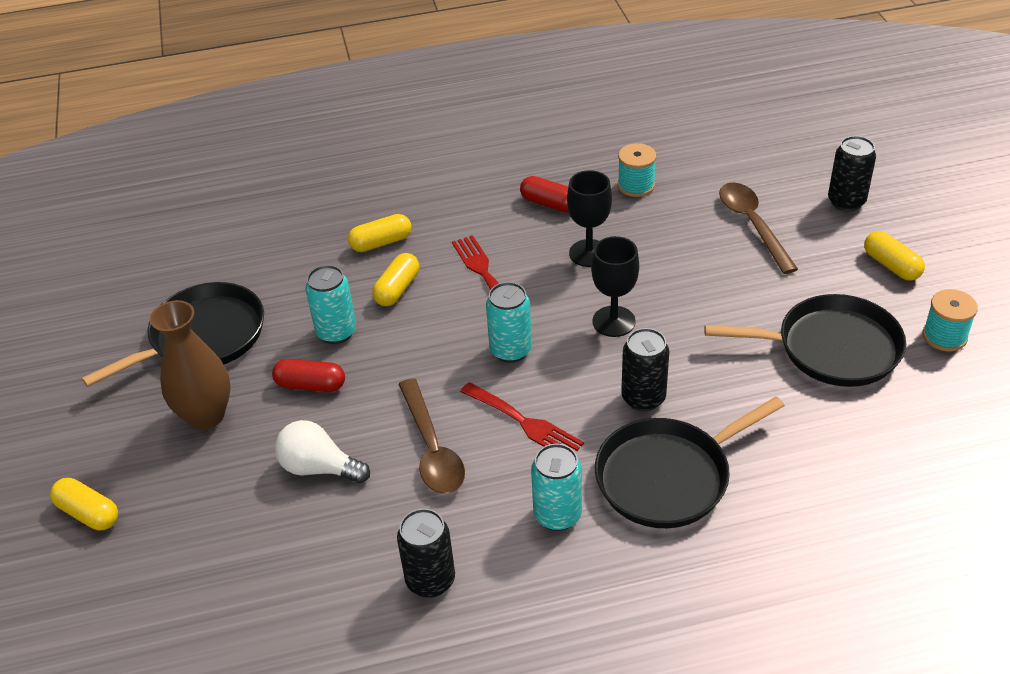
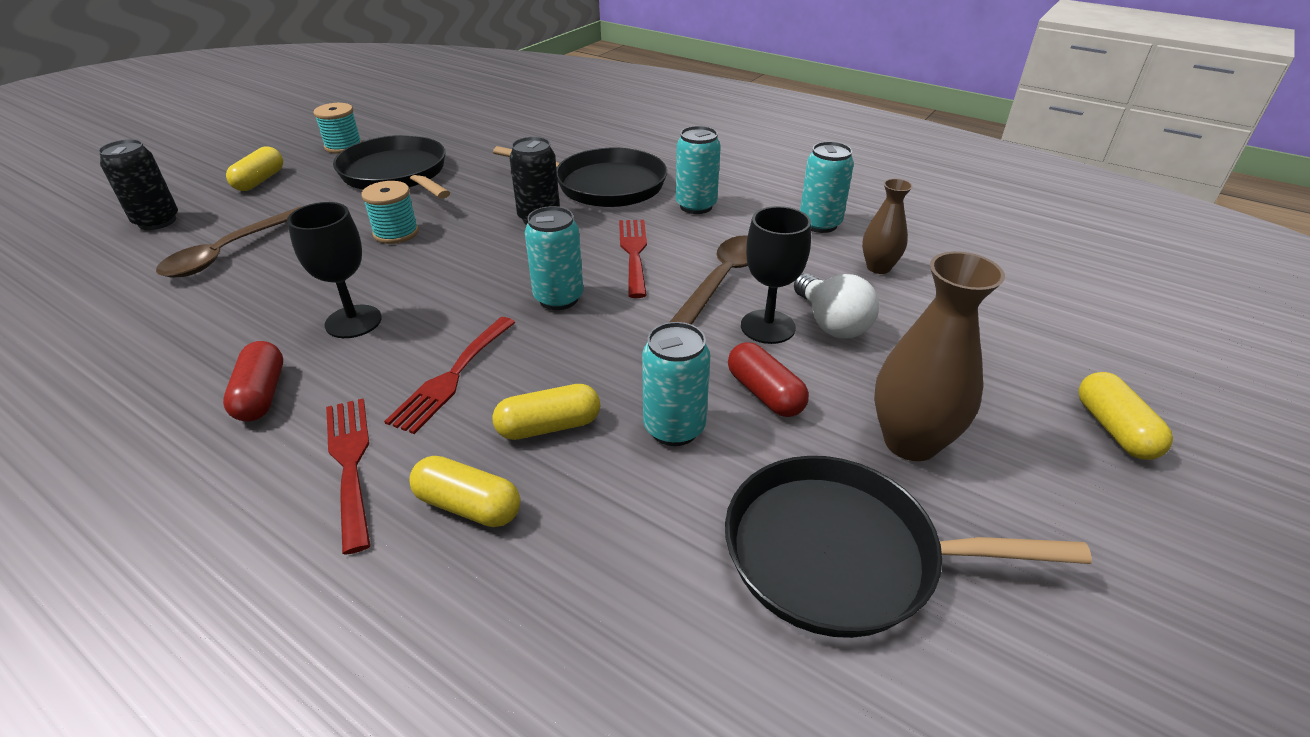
camera: 135 degrees left, 5 degrees down
(333, 558) = (878, 267): none -> brown vase
(430, 580) = (820, 224): black can -> turquoise can
(456, 218) = (350, 463): none -> red fork
(613, 321) = (457, 265): black goblet -> black goblet (767, 327)
(636, 185) = (179, 347): turquoise spool -> turquoise spool (396, 233)

